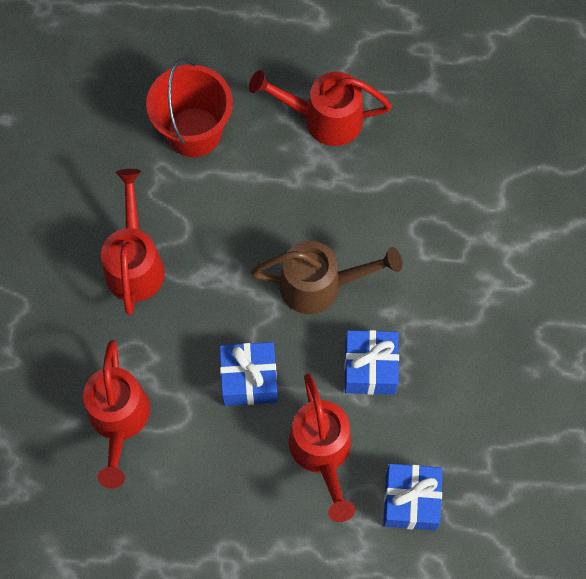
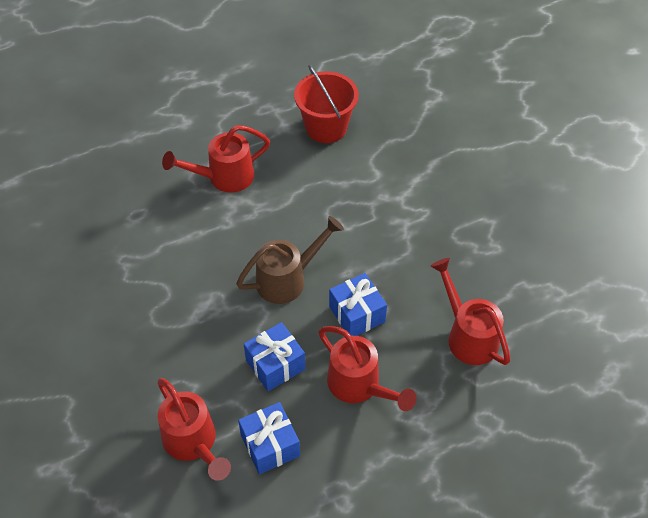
camera: 30 degrees left, 15 degrees down
(135, 263) = (141, 330): red watering can -> red watering can (468, 336)
(194, 132) = (135, 226): red bucket -> red bucket (326, 127)
(410, 501) = (442, 385): blue gift -> blue gift (270, 445)

